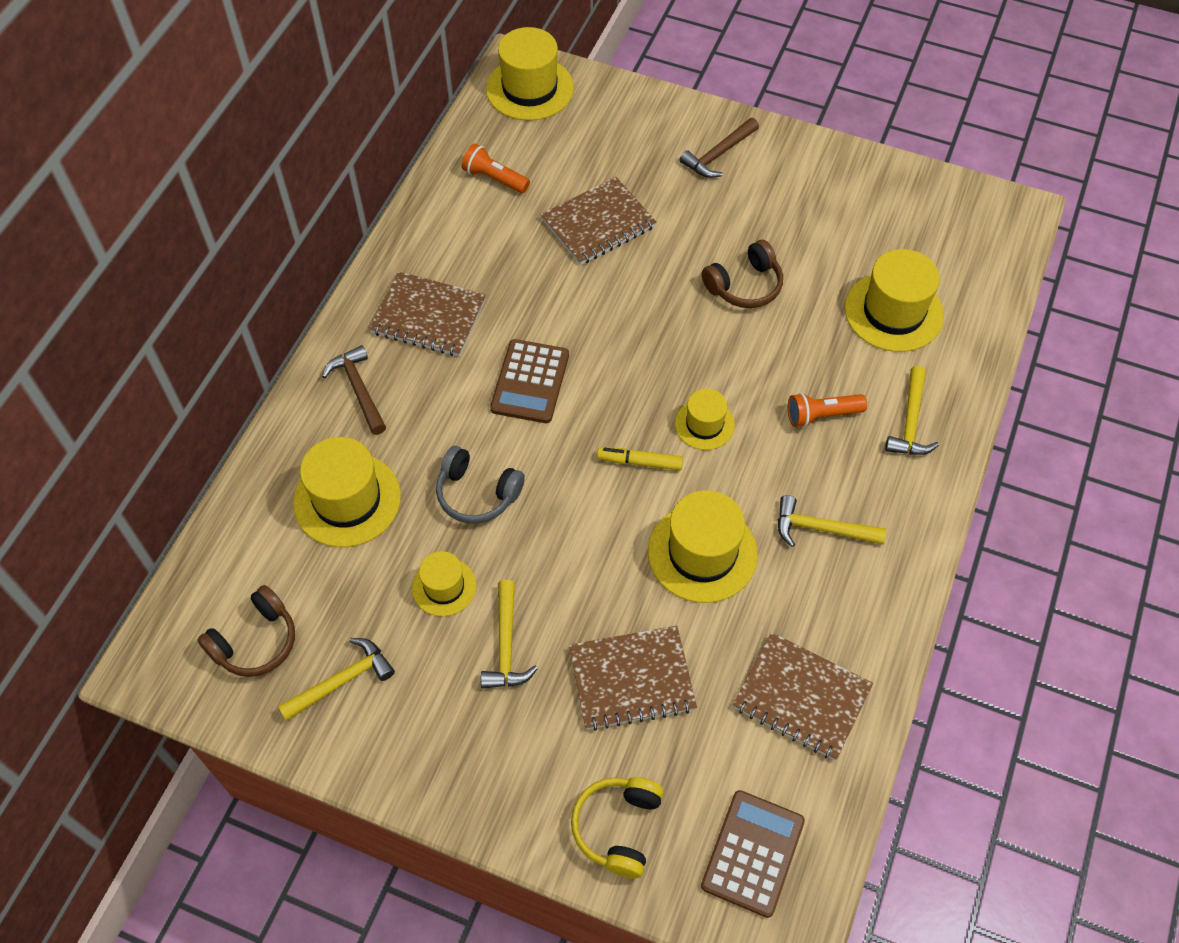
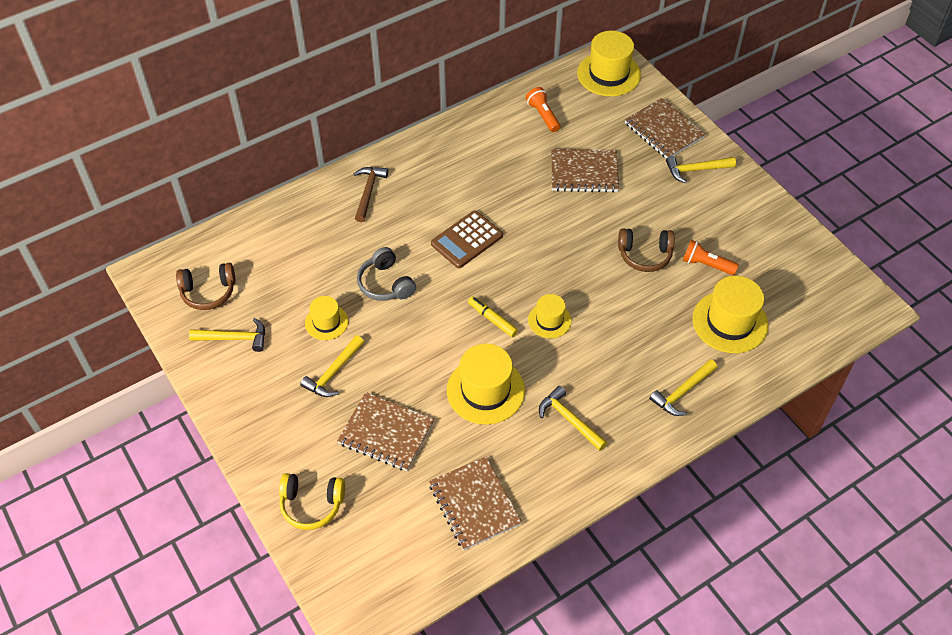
camera: 35 degrees right, 5 degrees down
(347, 499) = (314, 247): yellow hat -> none
(428, 316) = (439, 173): brown notebook -> brown notebook (664, 130)
(618, 827) = (312, 504): yellow headphones -> yellow headphones turned 135 degrees counterclockwise
(718, 154) = (696, 170): brown hammer -> yellow hammer
(753, 853) = (373, 567): brown calculator -> none
(822, 415) = (627, 356): orange flashlight -> orange flashlight (706, 265)

